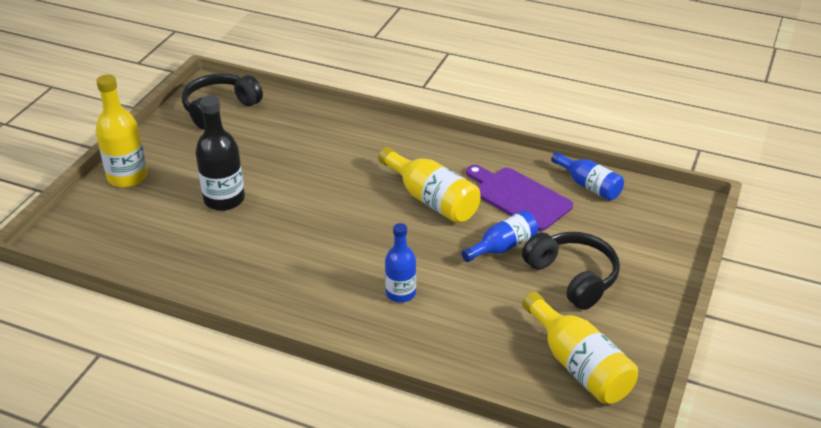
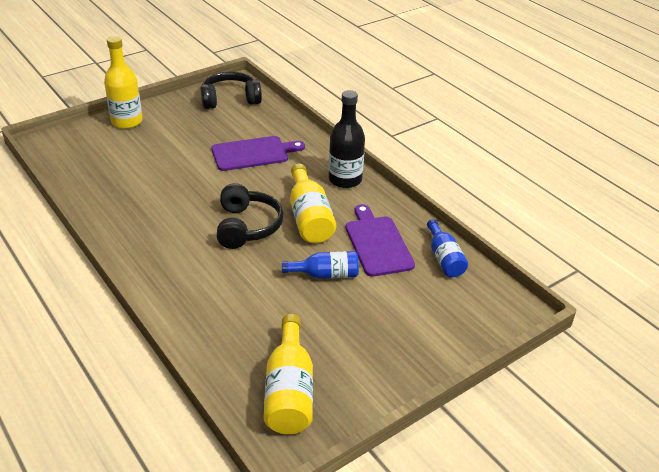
camera: 30 degrees right, 0 degrees up
(224, 199) = (169, 160): black bottle -> black bottle (345, 179)
(308, 157) = (253, 153): none -> purple cutting board
(400, 293) = (216, 274): blue bottle -> none
(573, 277) = (356, 322): black headphones -> black headphones (247, 226)

